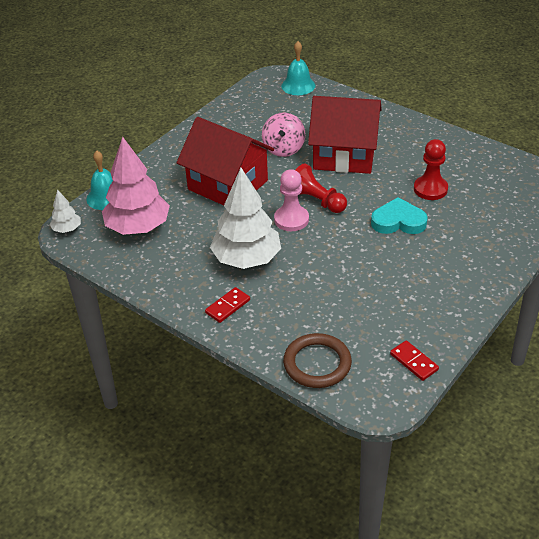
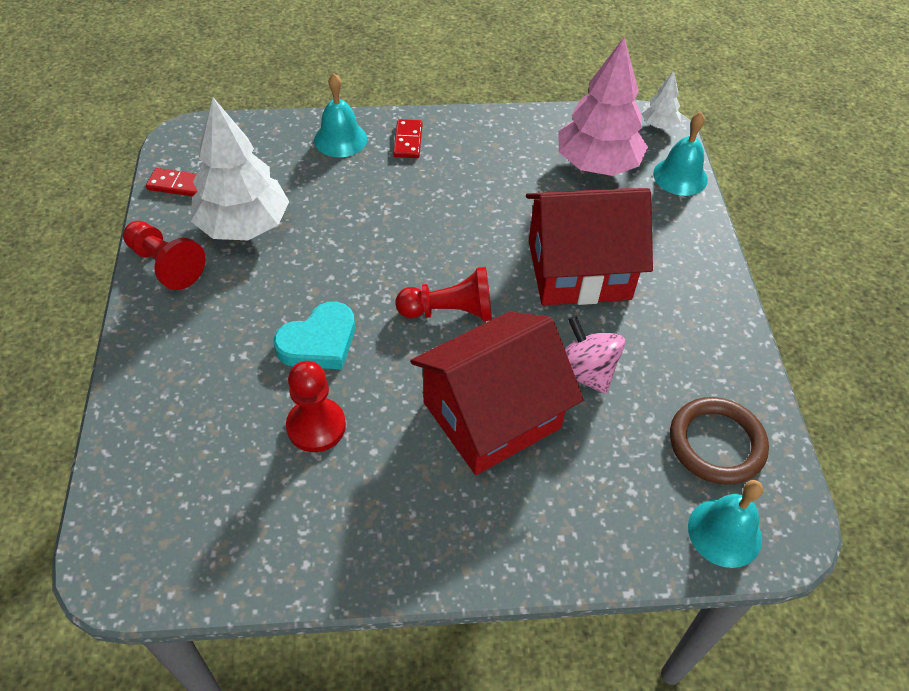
camera: 135 degrees right, 10 degrees up
(246, 259) = (445, 194): white tree -> white tree (244, 226)
(270, 334) = (340, 139): none -> turquoise bell
(291, 219) = (451, 267): pink pawn -> none
(317, 363) = (271, 137): brown ring -> brown ring (716, 443)
(457, 307) = (166, 264): none -> red pawn

